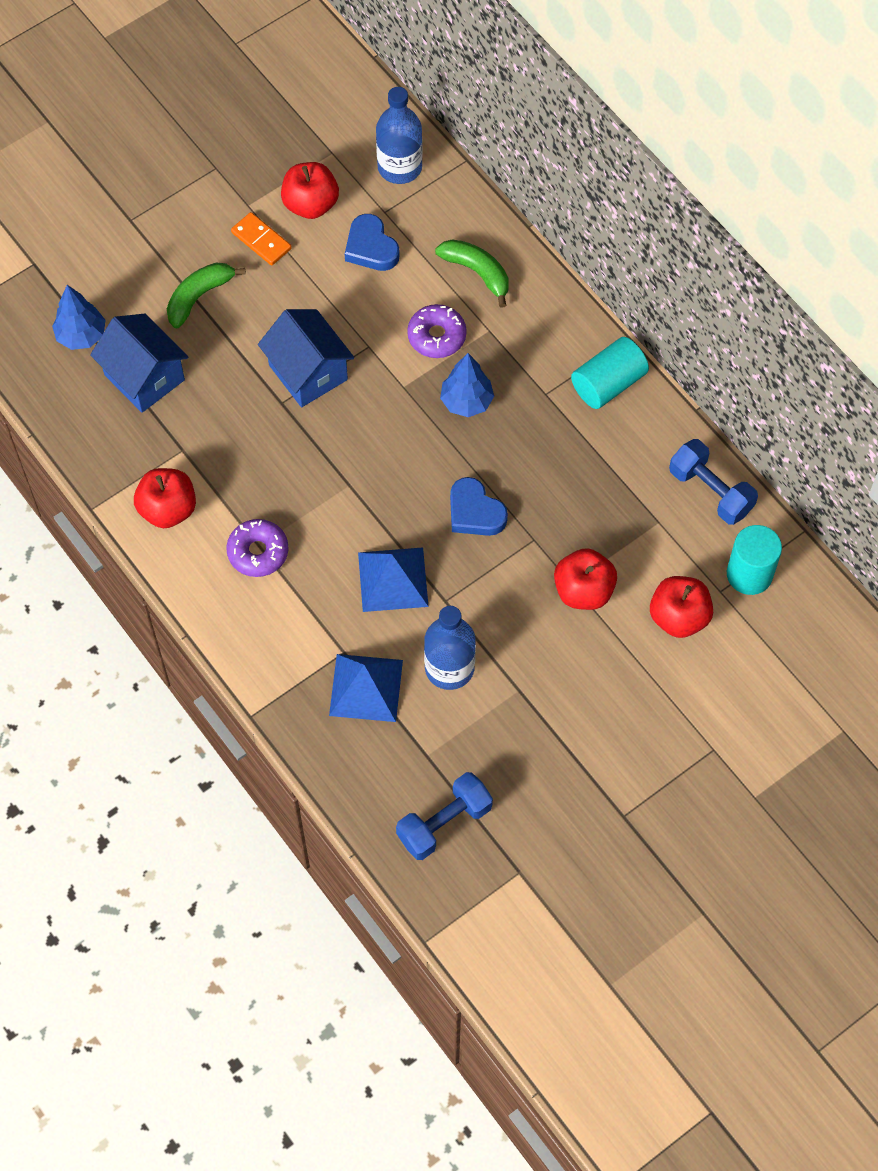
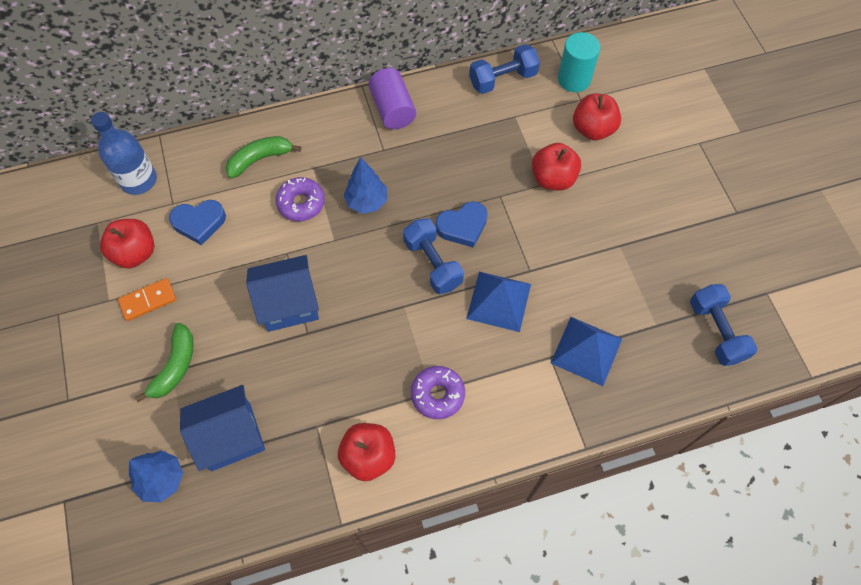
camera: 70 degrees left, 0 degrees up
(199, 297) = (175, 366): green banana -> green banana turned 135 degrees counterclockwise
(413, 496) = (432, 264): none -> blue dumbbell
(449, 668) = (587, 286): blue bottle -> none
(608, 384) = (393, 109): turquoise cylinder -> purple cylinder

